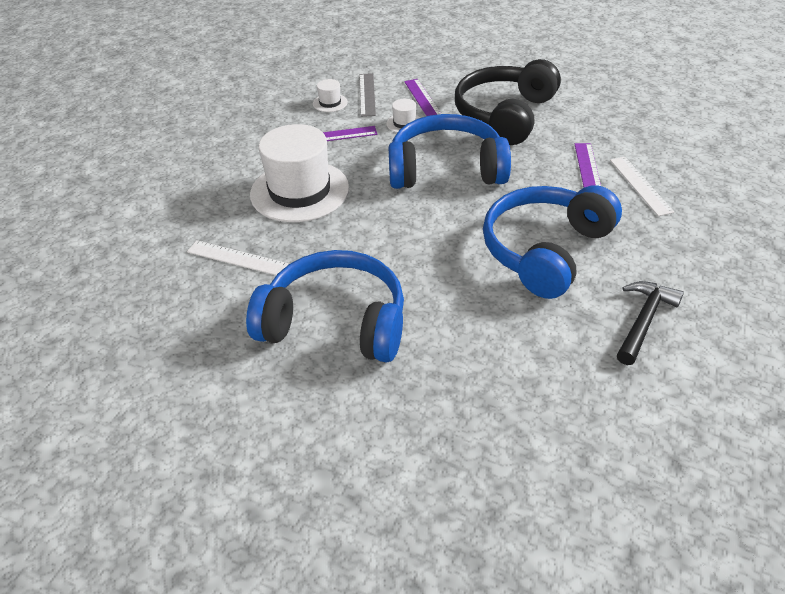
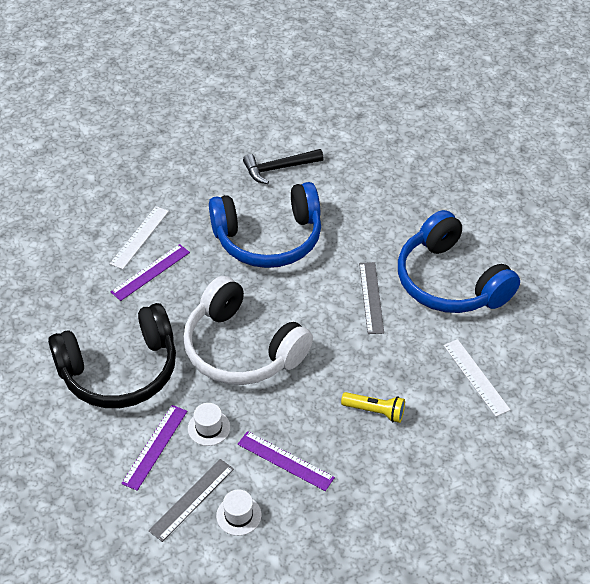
camera: 140 degrees left, 5 degrees up
(299, 191) = (375, 411): white hat -> yellow flashlight
(393, 262) = (371, 297): none -> grey ruler
(446, 169) = (241, 349): blue headphones -> white headphones

